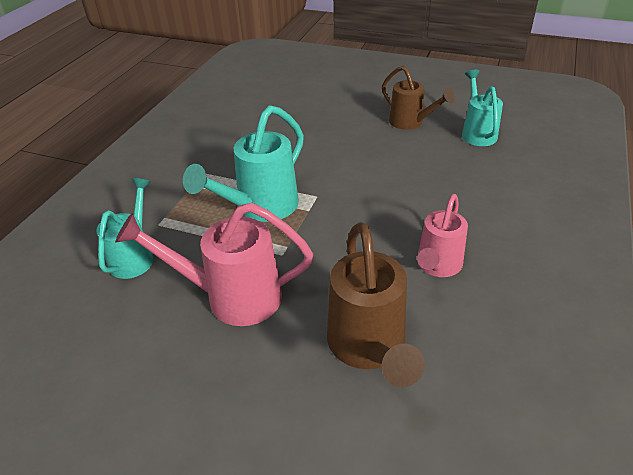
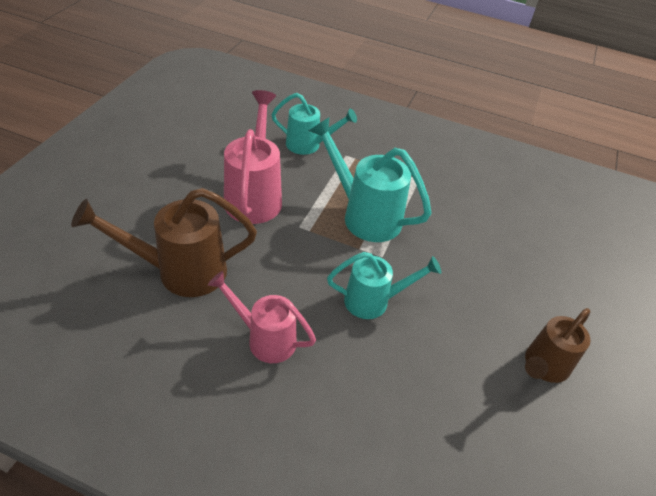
camera: 85 degrees right, 5 degrees up
(477, 133) = (531, 448): turquoise watering can -> turquoise watering can (374, 301)

